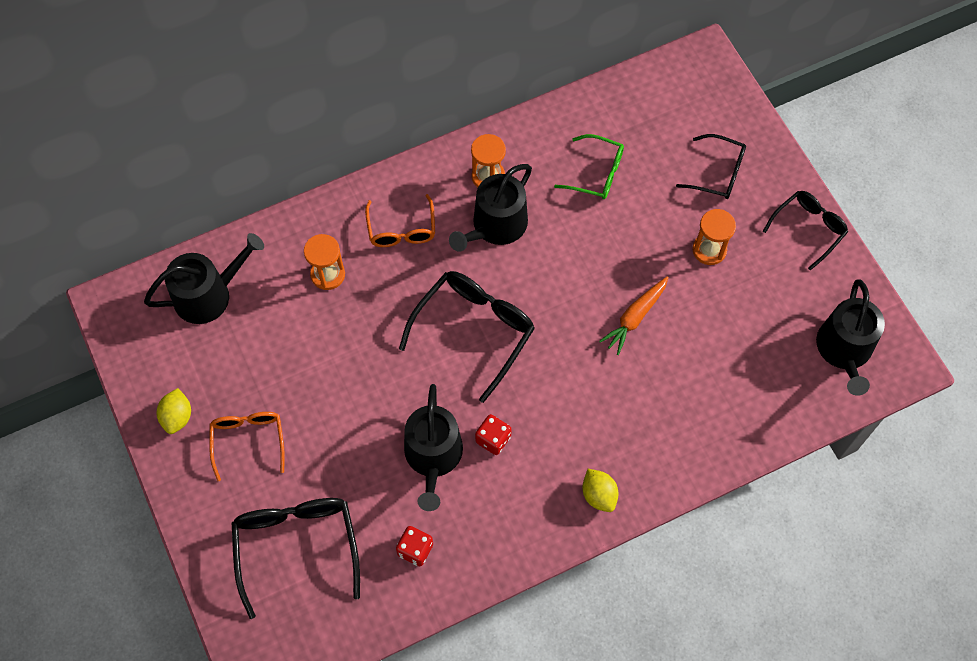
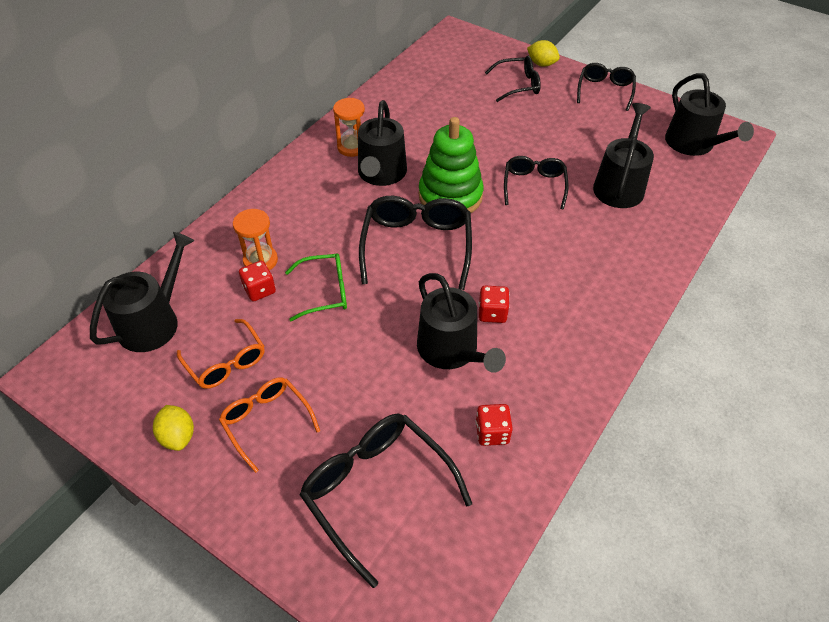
camera: 30 degrees left, 15 degrees down
(310, 307) = (259, 290): none -> red dice
(401, 230) = (305, 205): orange glasses -> orange glasses (226, 362)
(544, 288) = (450, 196): none -> green stacking toy
(597, 173) = (433, 116): green glasses -> green glasses (325, 292)
(599, 495) = (610, 311): yellow lemon -> yellow lemon (541, 64)
(635, 317) = (534, 185): orange carrot -> black glasses
(709, 250) = (550, 127): orange hourglass -> none
(721, 362) = (619, 185): none -> black watering can

